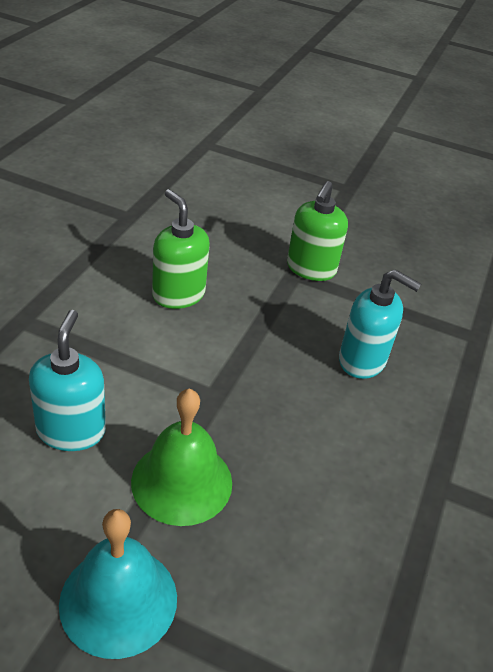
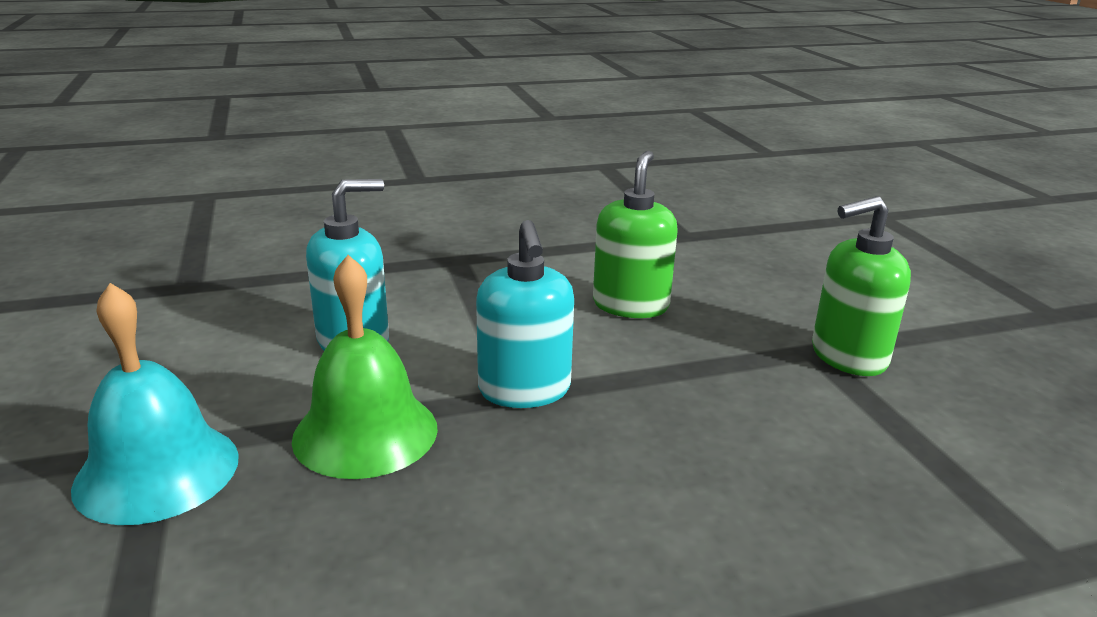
camera: 55 degrees right, 15 degrees down
(362, 361) = (772, 470): turquoise soap dispenser -> turquoise soap dispenser (524, 390)

